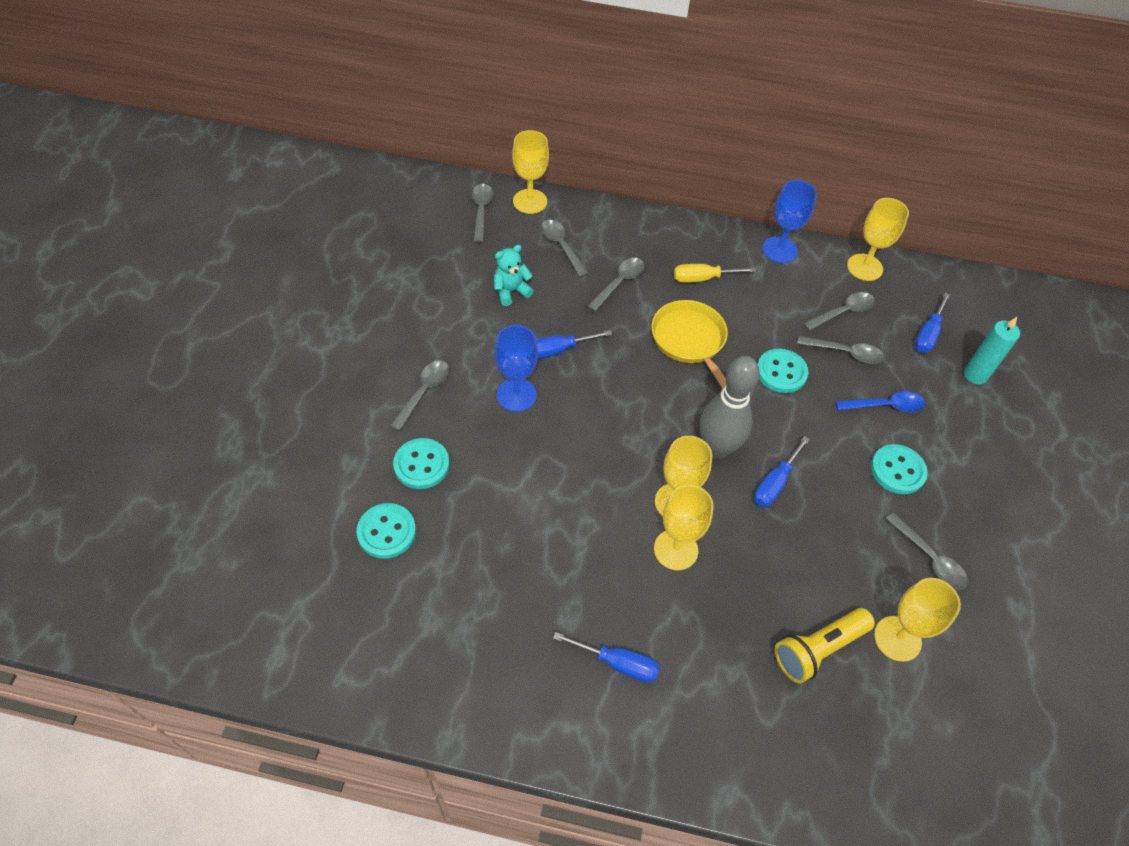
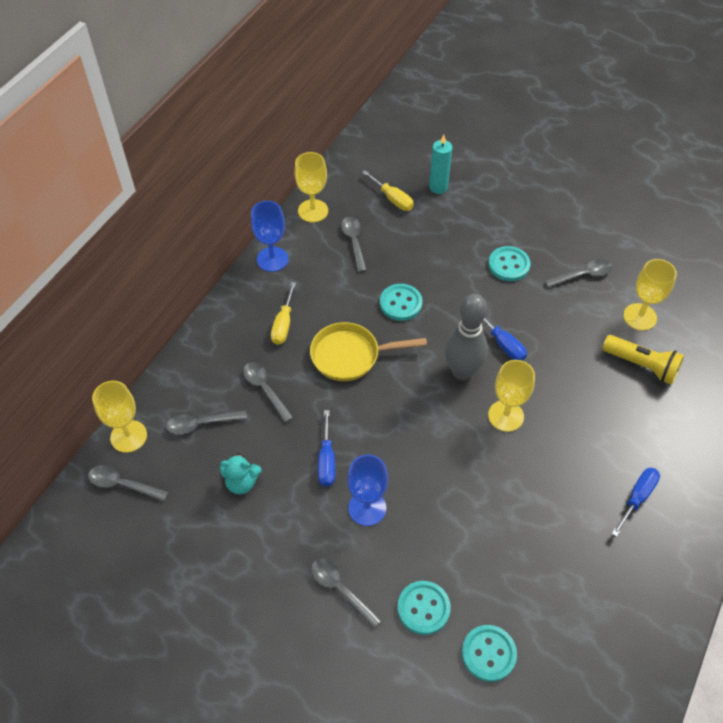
camera: 70 degrees left, 0 degrees up
(511, 291) = (242, 482): turquoise teddy bear -> turquoise teddy bear turned 75 degrees counterclockwise
(675, 549) = (548, 429): yellow goblet -> none
(818, 649) = (642, 365): yellow flashlight -> yellow flashlight turned 45 degrees counterclockwise
(845, 353) = (394, 255): grey spoon -> none
(885, 406) = (451, 250): blue spoon -> none
(928, 334) = (392, 199): blue screwdriver -> yellow screwdriver

